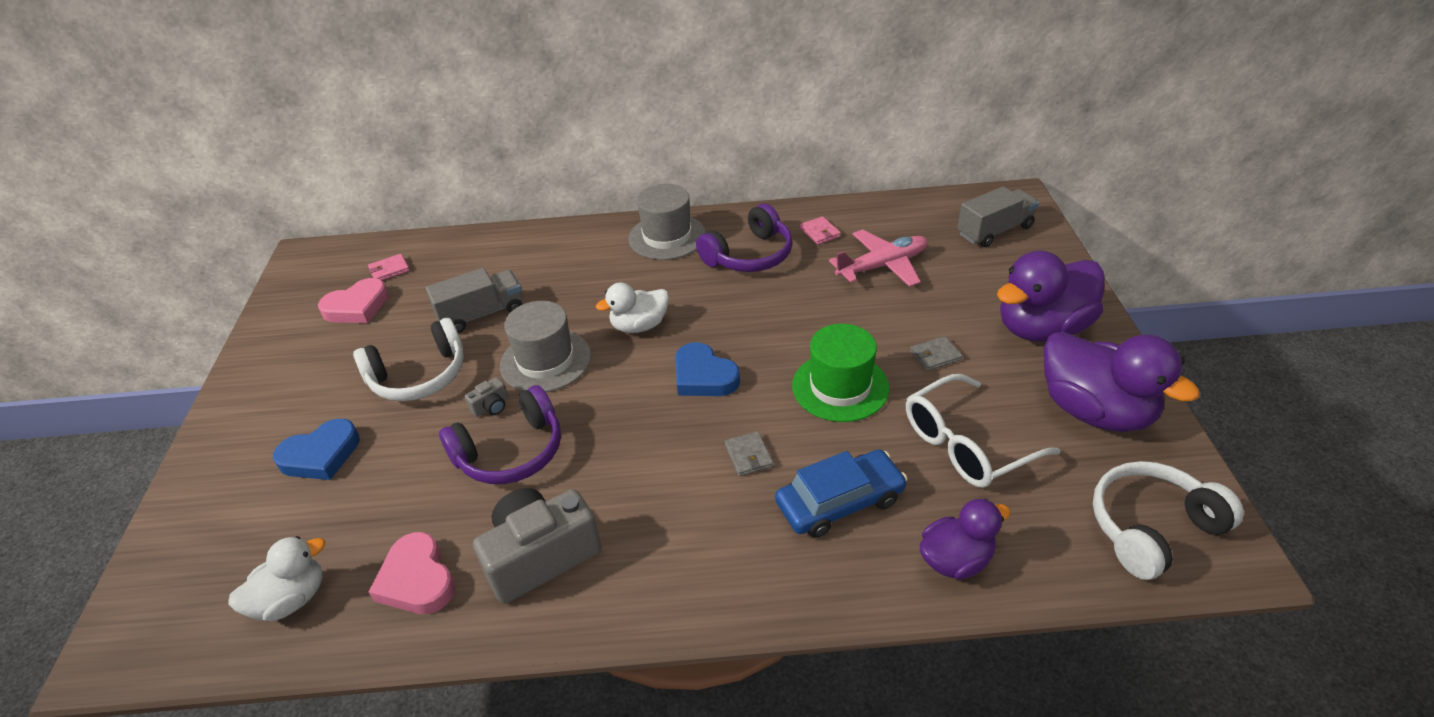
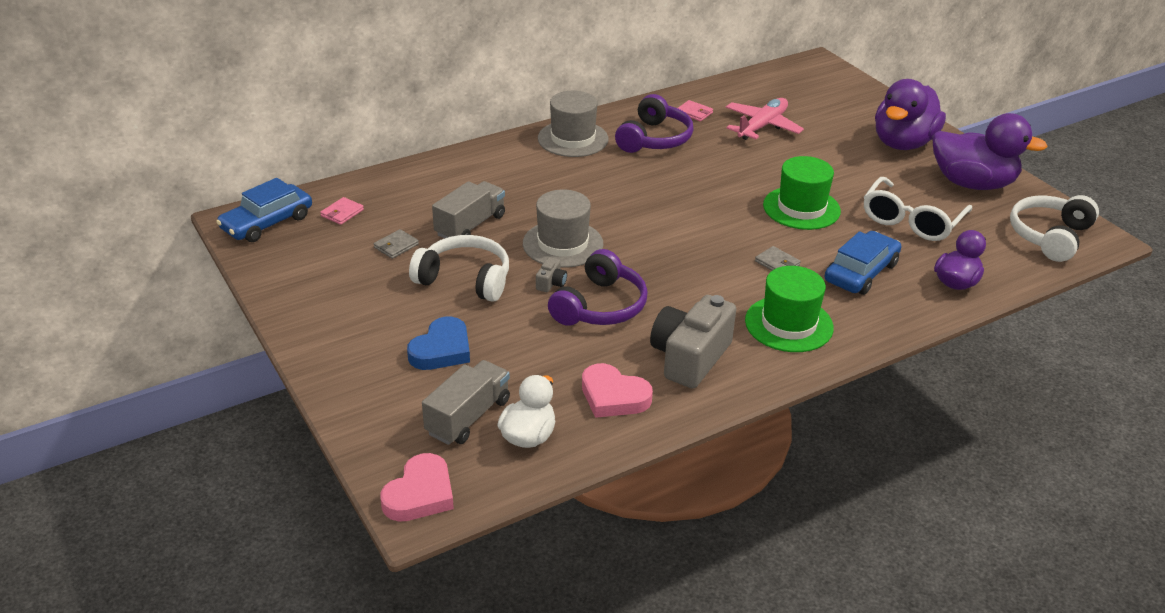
camera: 30 degrees left, 5 degrees down
(322, 264) = (267, 222): none -> blue car
(357, 307) = (345, 246): pink heart -> pink heart (420, 494)
(419, 376) = (465, 279): white headphones -> white headphones turned 105 degrees counterclockwise
(639, 326) = (615, 204): white duck -> none
(690, 549) = (789, 324): none -> green hat
(703, 376) = (698, 225): blue heart -> none
(935, 355) = (848, 175): grey wallet -> grey wallet (396, 246)
(995, 231) = (821, 88): grey truck -> grey truck (468, 417)

